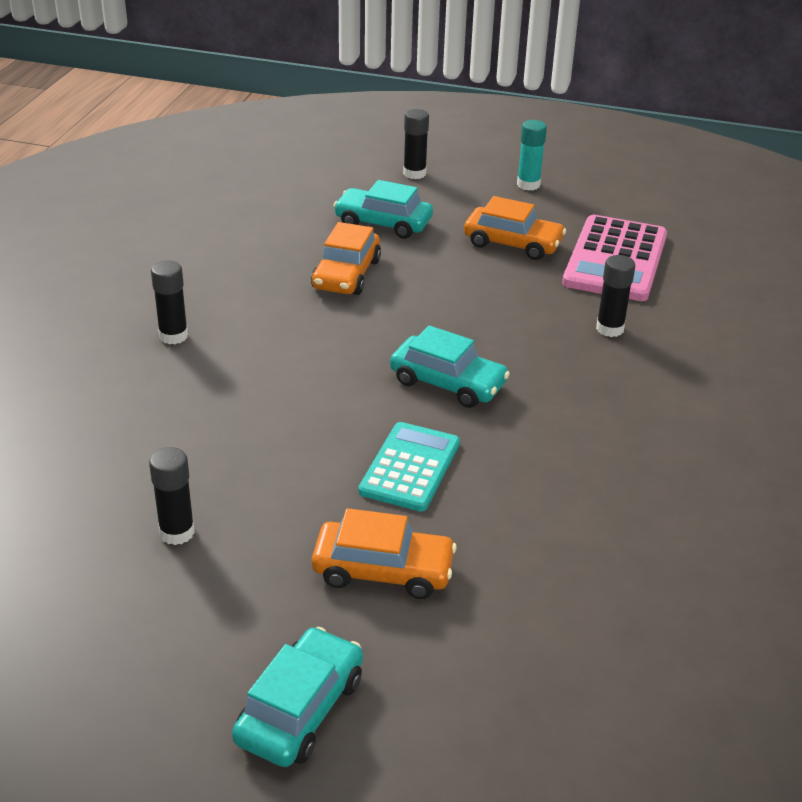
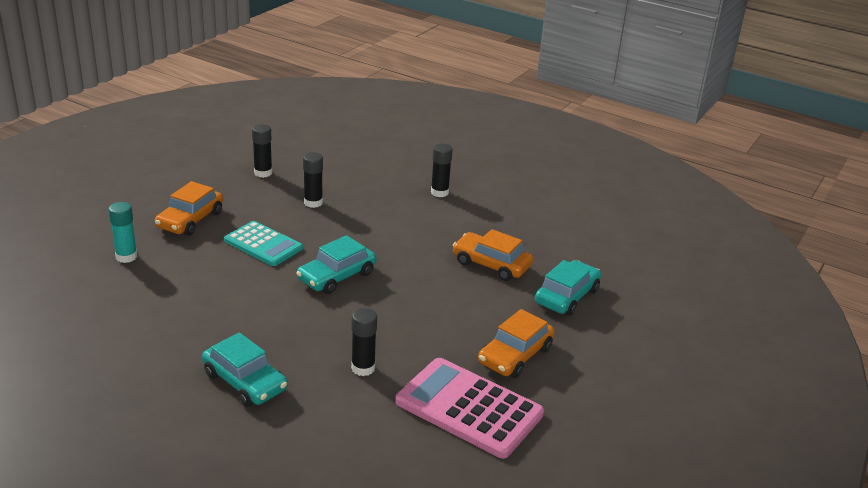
camera: 105 degrees right, 5 degrees down
(300, 709) = (127, 185): turquoise car -> turquoise car (245, 381)
(414, 173) = (658, 332): black glue stick -> black glue stick (313, 203)
(528, 185) = (628, 397): turquoise glue stick -> turquoise glue stick (126, 257)

